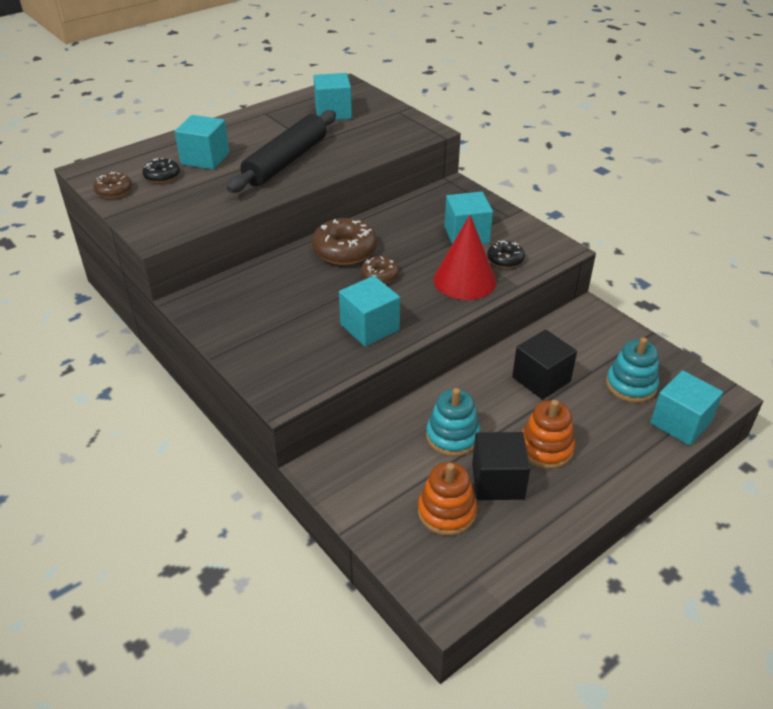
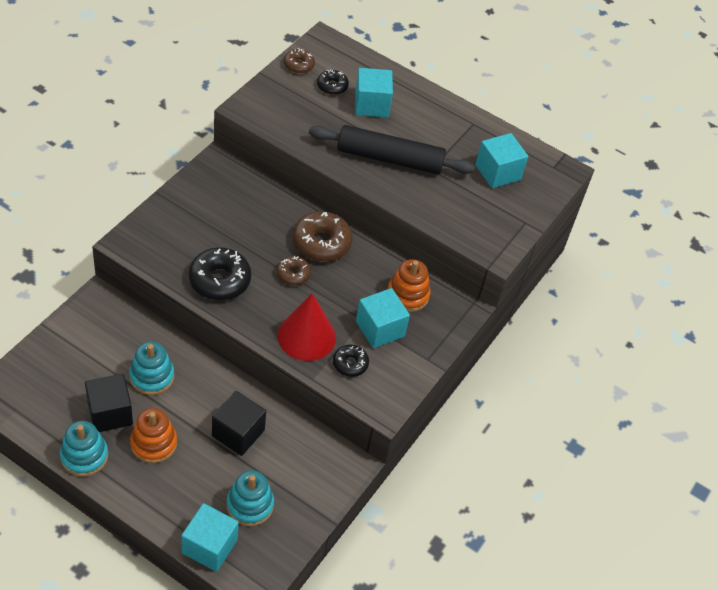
camera: 65 degrees right, 10 degrees up
(369, 327) = (220, 280): turquoise cube -> black donut
(446, 512) = (72, 384): orange stacking toy -> orange stacking toy (407, 295)
(556, 514) = (84, 456): none -> turquoise stacking toy

